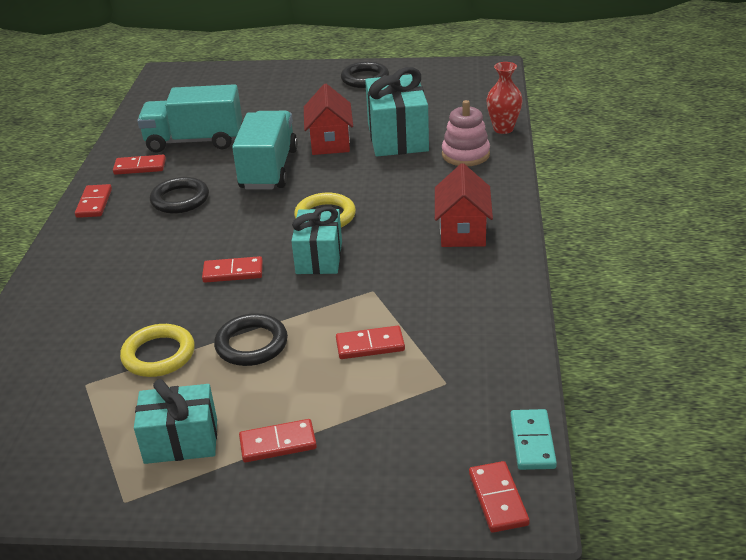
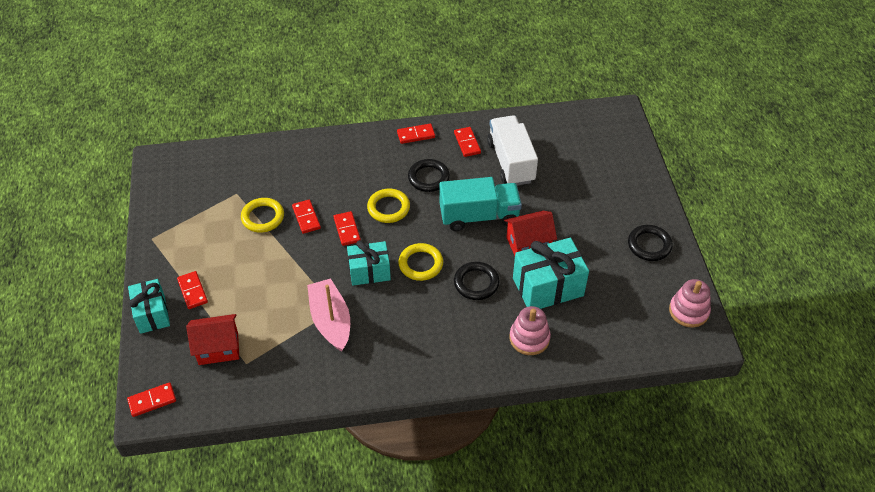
camera: 75 degrees right, 15 degrees up
(181, 441) = (193, 248): turquoise gift -> turquoise gift (152, 314)
(195, 141) = (511, 162): turquoise truck -> white truck
(214, 234) = (388, 208): none -> yellow ring
(251, 344) = (275, 258): black ring -> black ring (476, 283)
(370, 345) = (279, 318): red domino -> red domino (306, 218)
(392, 296) = (331, 321): none -> pink boat
(456, 70) = (688, 311): none -> pink stacking toy
(463, 231) = (414, 351): red house -> red house (218, 348)
(503, 129) = (581, 361): red vase -> none
(532, 442) = (196, 414): turquoise domino -> none

